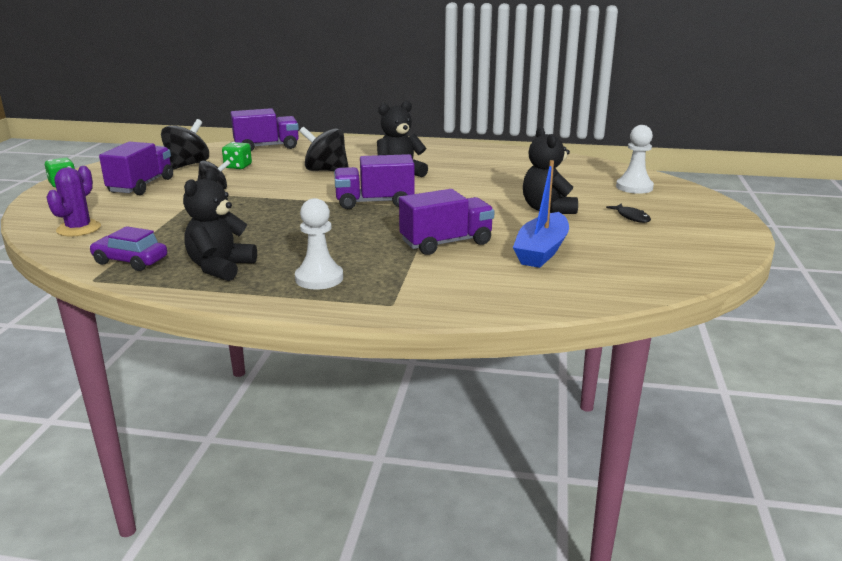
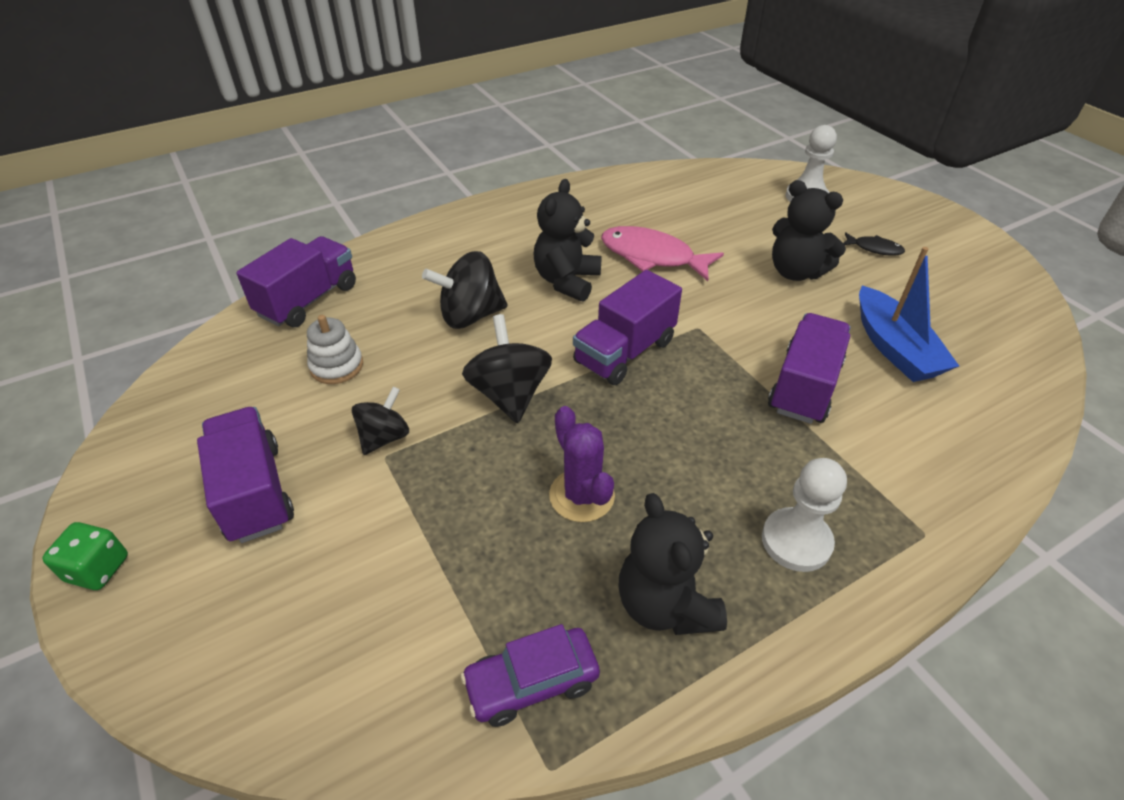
camera: 40 degrees left, 20 degrees up
(79, 229) = (323, 665): purple cactus -> purple cactus (581, 495)
(187, 165) = (250, 401): black spinning top -> black spinning top (509, 394)
(238, 166) = (337, 366): green dice -> white stacking toy
(468, 180) = (652, 256): none -> pink fish

